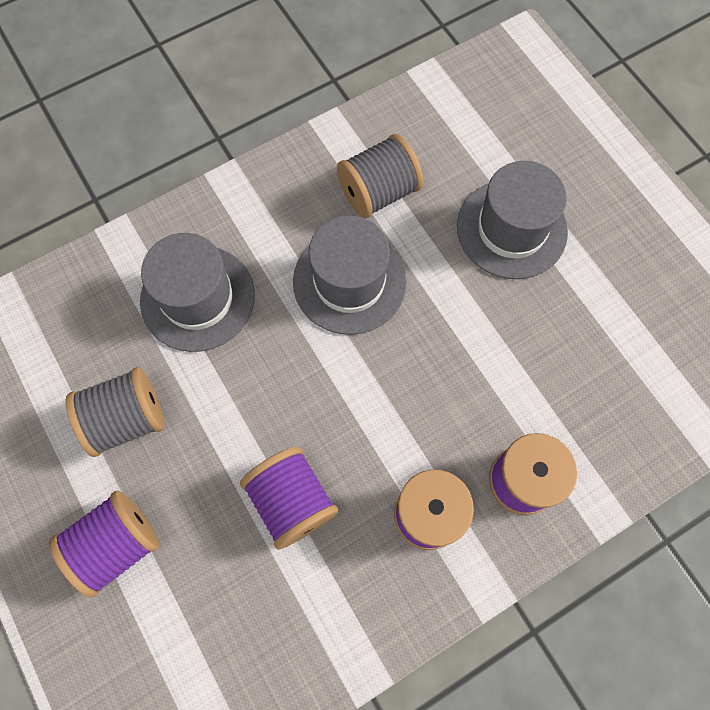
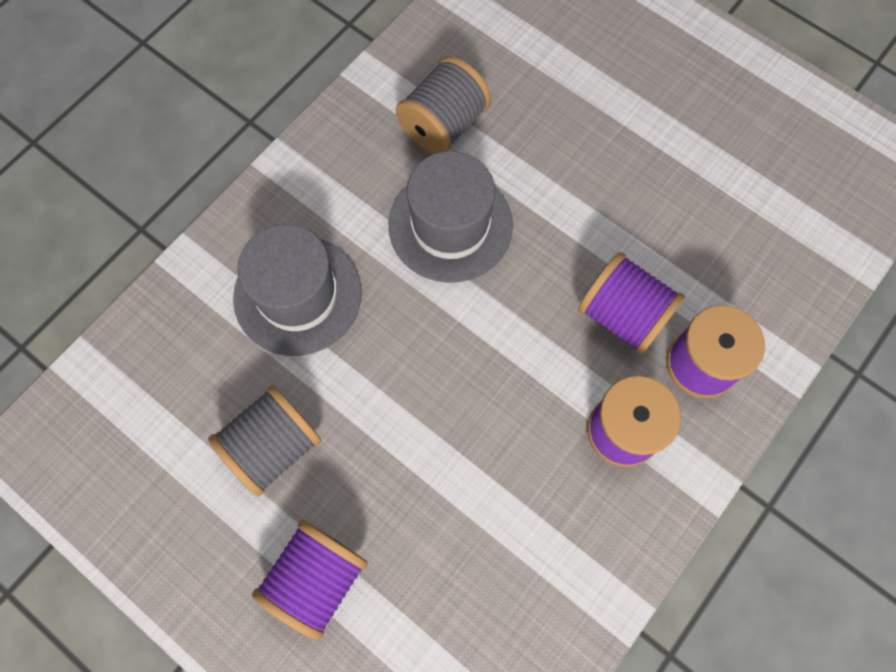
camera: 20 degrees left, 0 degrees up
(292, 501) = (481, 468): purple spool -> purple spool (623, 315)
(511, 229) = (592, 119): grey hat -> none

